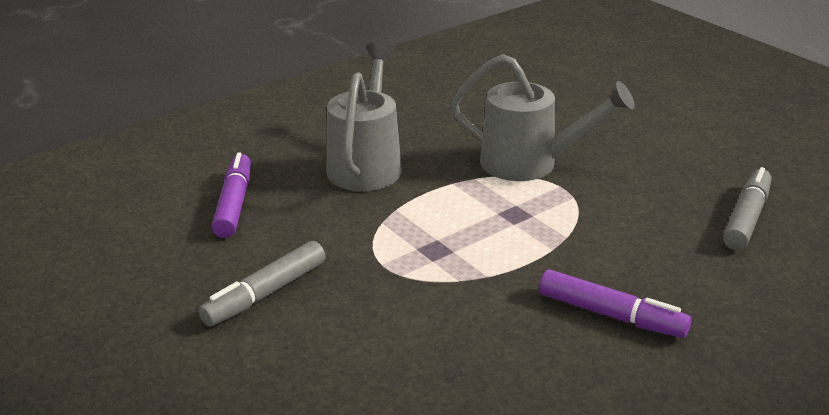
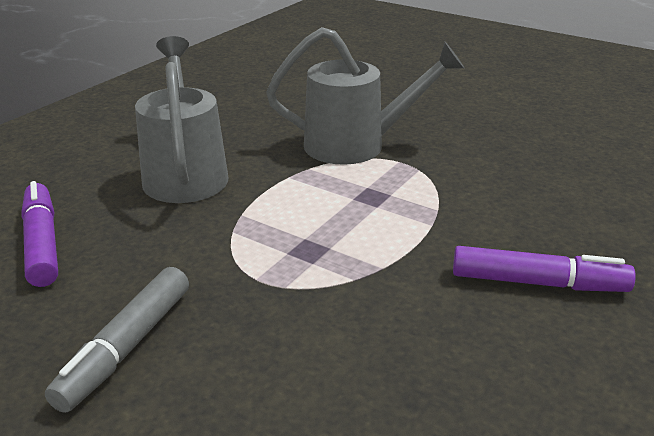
camera: 20 degrees left, 0 degrees up
(746, 218) = (589, 161): grey marker -> none

